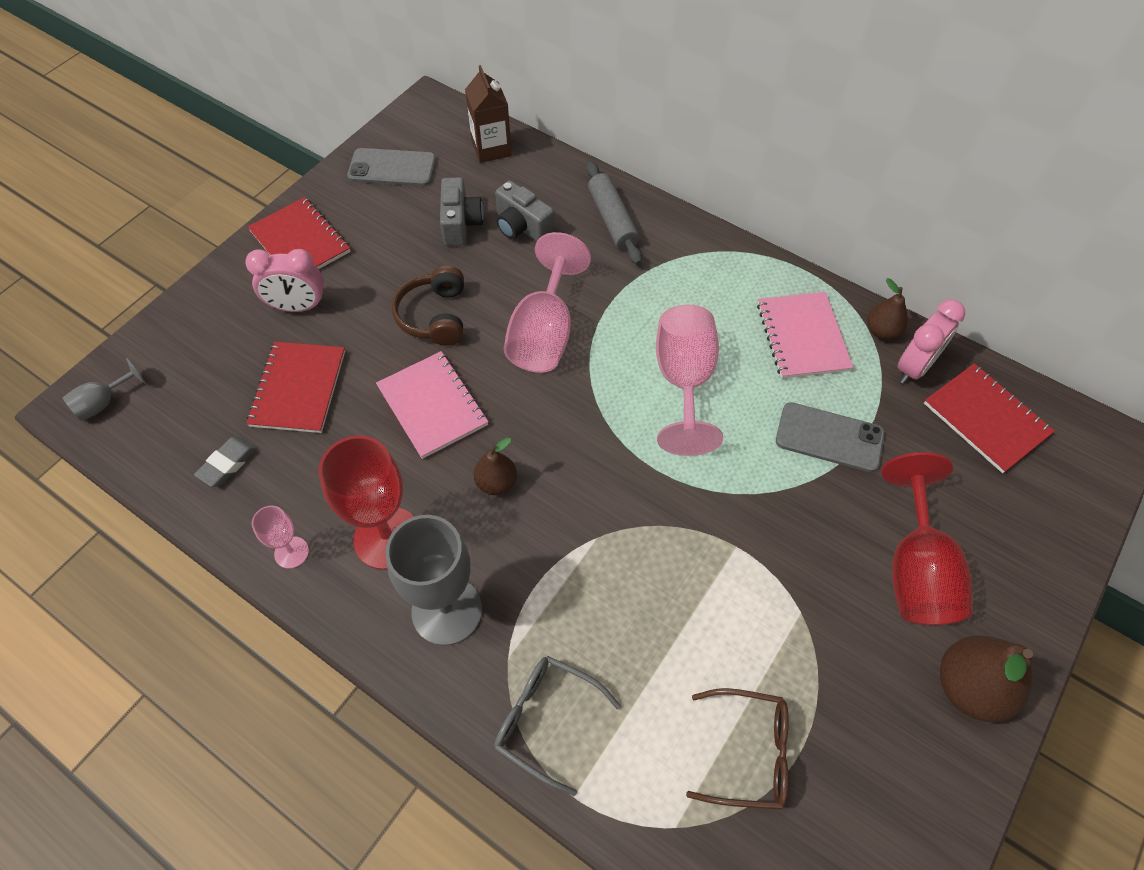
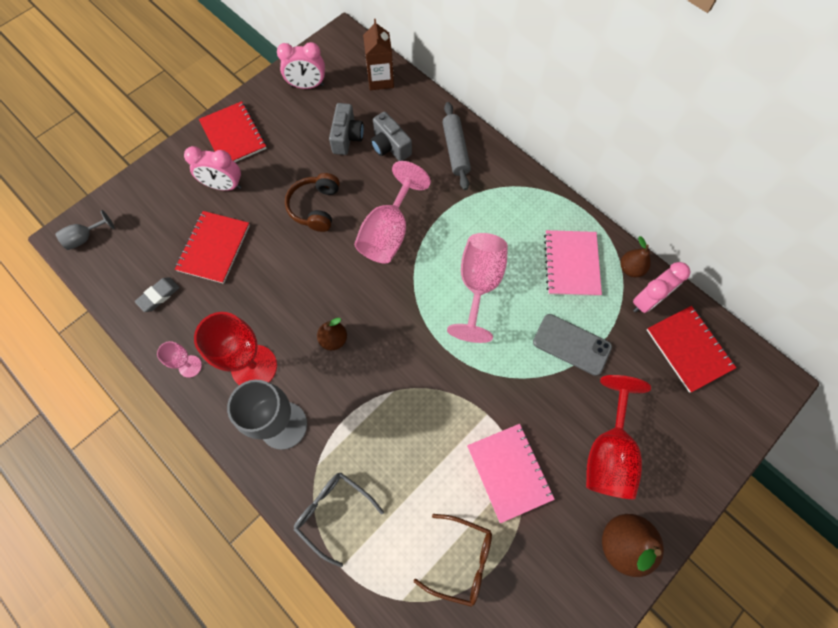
camera: 10 degrees right, 10 degrees up
(392, 168) = (307, 86): grey phone -> pink clock
(432, 406) = (301, 275): pink notebook -> pink notebook (509, 472)

